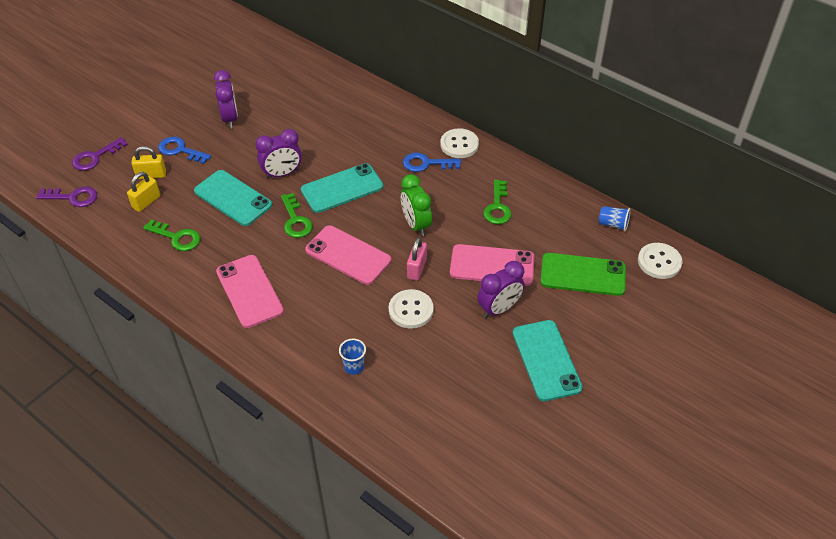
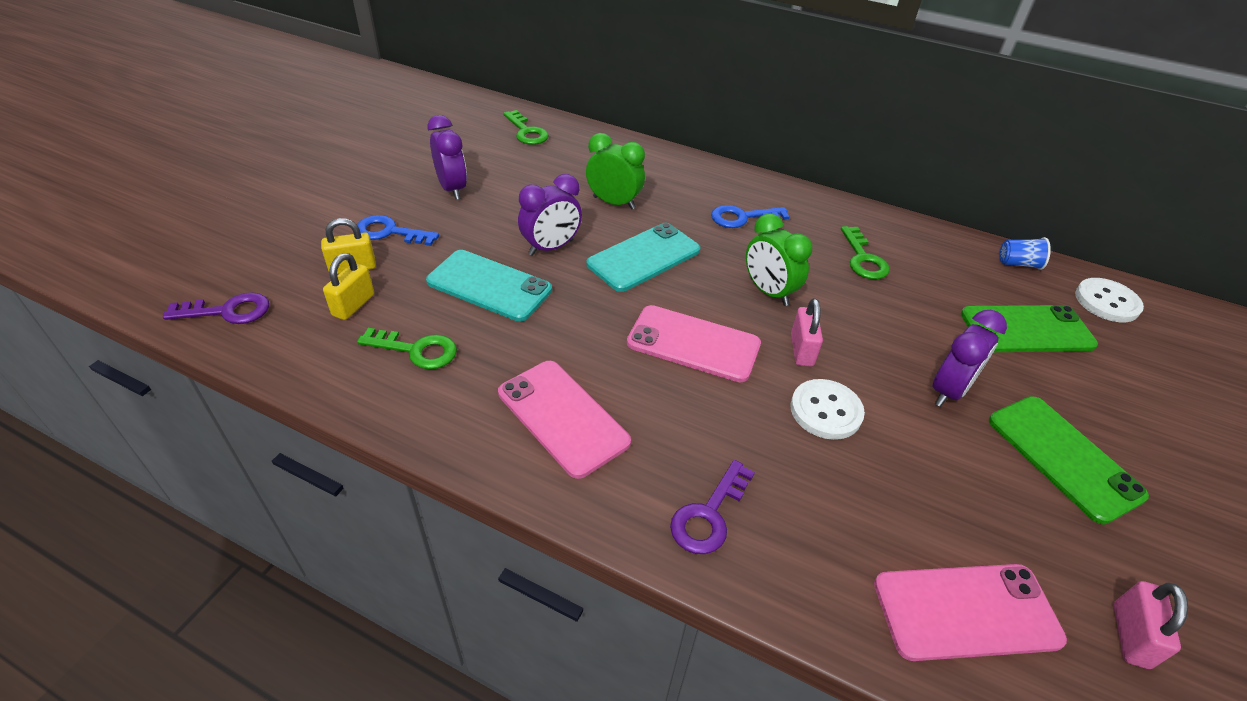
camera: 15 degrees left, 5 degrees down
(95, 157) = (257, 253): purple key -> purple key (709, 515)
(295, 220) = (595, 305): green key -> green key (527, 132)
(339, 141) = (614, 203): none -> green clock
(354, 367) = (785, 517): blue cup -> none
(459, 144) = (772, 193): white button -> none
(492, 265) = (902, 332): pink phone -> pink phone (966, 611)
(514, 457) = (1130, 635): none -> pink padlock
(546, 360) = (1063, 457): turquoise phone -> green phone

